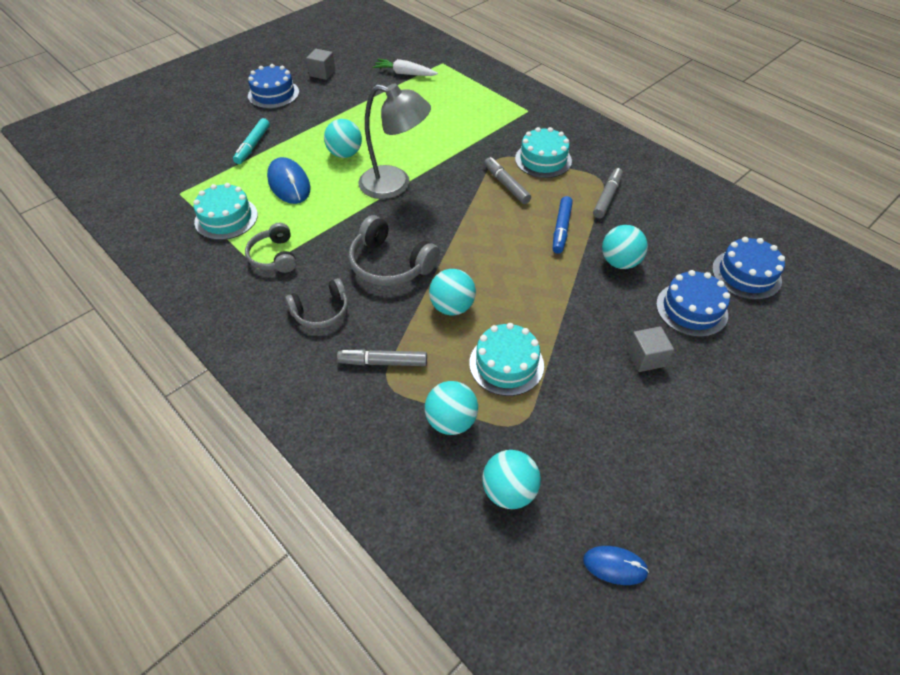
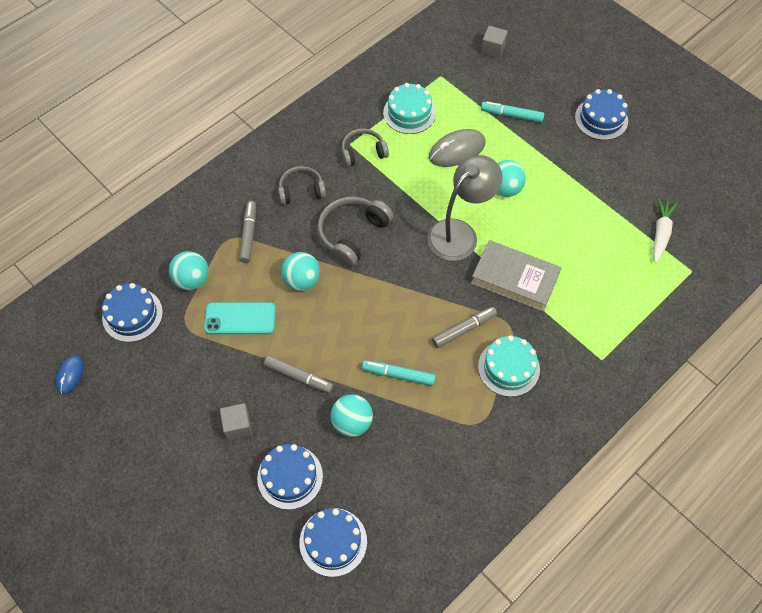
camera: 90 degrees right, 10 degrees up
(289, 184) = (457, 150): blue mouse -> grey mouse
(321, 312) = (301, 190): grey headphones -> grey headphones turned 105 degrees clockwise
(322, 73) = (648, 156): grey cube -> grey cube (493, 49)
(395, 185) = (459, 233): grey lamp -> grey lamp turned 150 degrees counterclockwise
(449, 152) = (514, 279): none -> grey book
(506, 364) = (240, 318): turquoise cake -> turquoise phone
(509, 491) = (132, 315): turquoise ball -> blue cake
(561, 229) = (399, 375): blue marker -> turquoise marker
(607, 197) = (448, 425): grey marker -> grey marker (298, 376)

